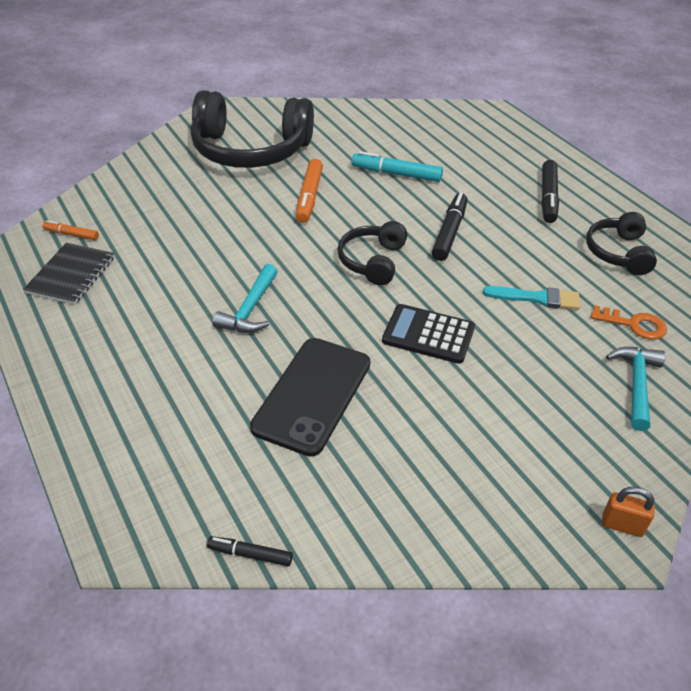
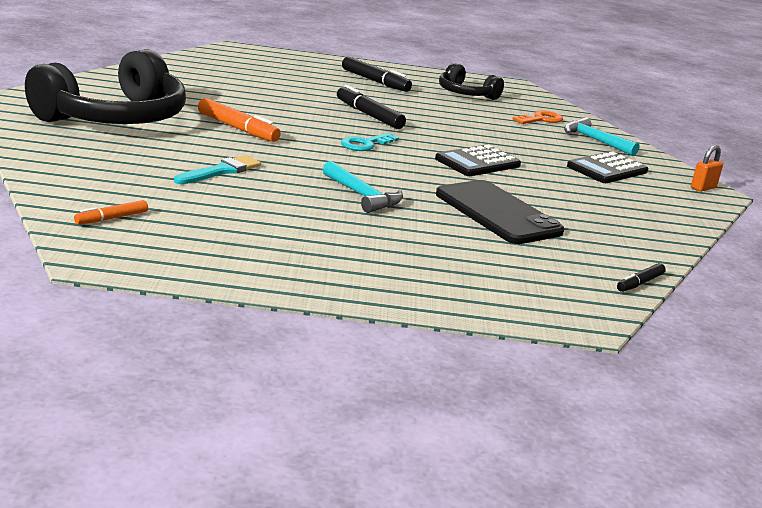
camera: 60 degrees left, 20 degrees down
(71, 275) = (187, 238): black notebook -> none
(372, 261) = (365, 144): black headphones -> turquoise key
(396, 174) = (261, 98): turquoise marker -> none
(537, 298) = (481, 126): turquoise brush -> turquoise brush (221, 171)
(554, 425) = (607, 169): none -> black calculator

